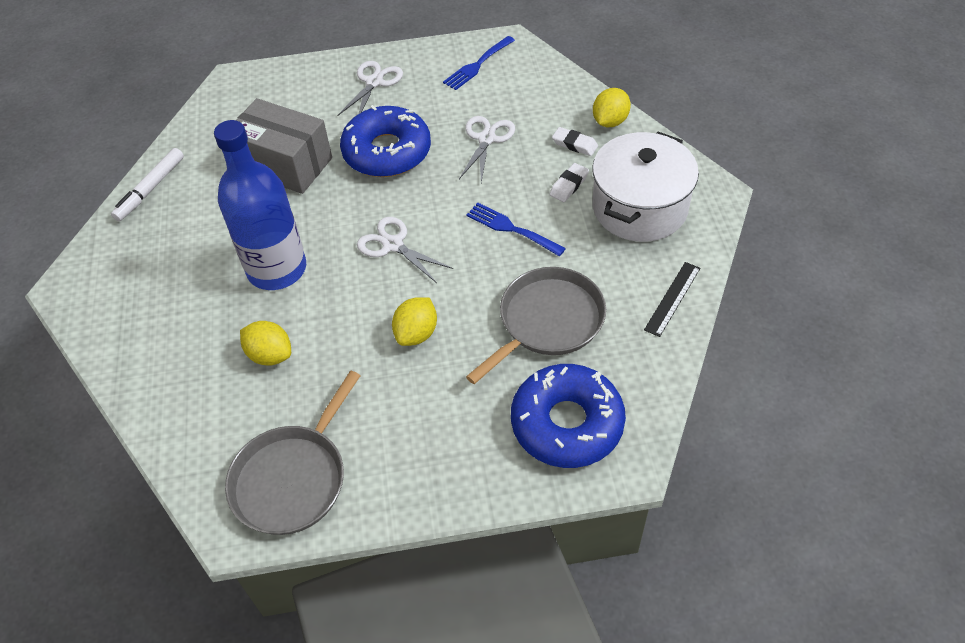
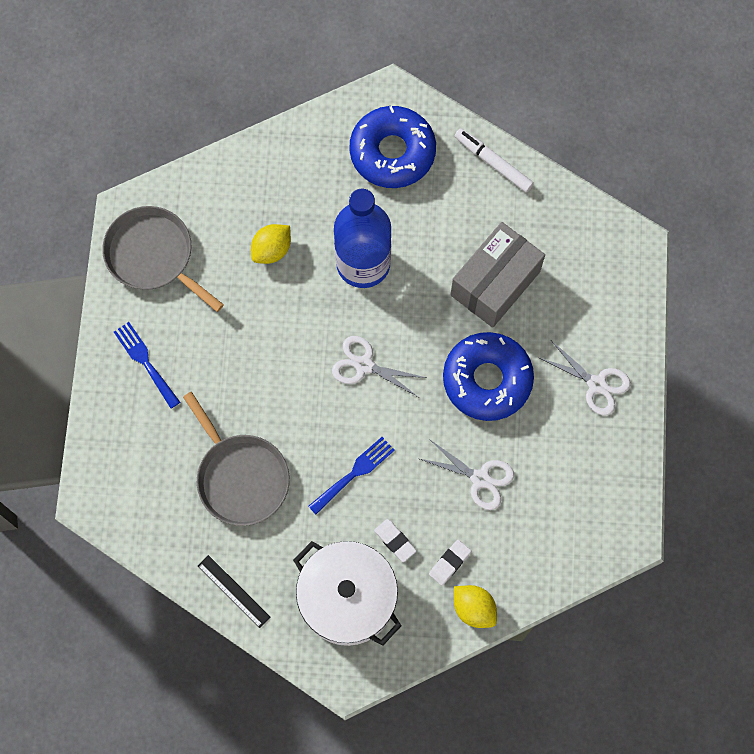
camera: 100 degrees right, 20 degrees up
(393, 245) = (364, 365): white scissors -> white scissors turned 120 degrees counterclockwise
(416, 333) = (259, 367): yellow lemon -> none
(477, 65) = (598, 495): blue fork -> blue fork (145, 362)
(567, 423) = (138, 465): blue donut -> blue donut (392, 152)

